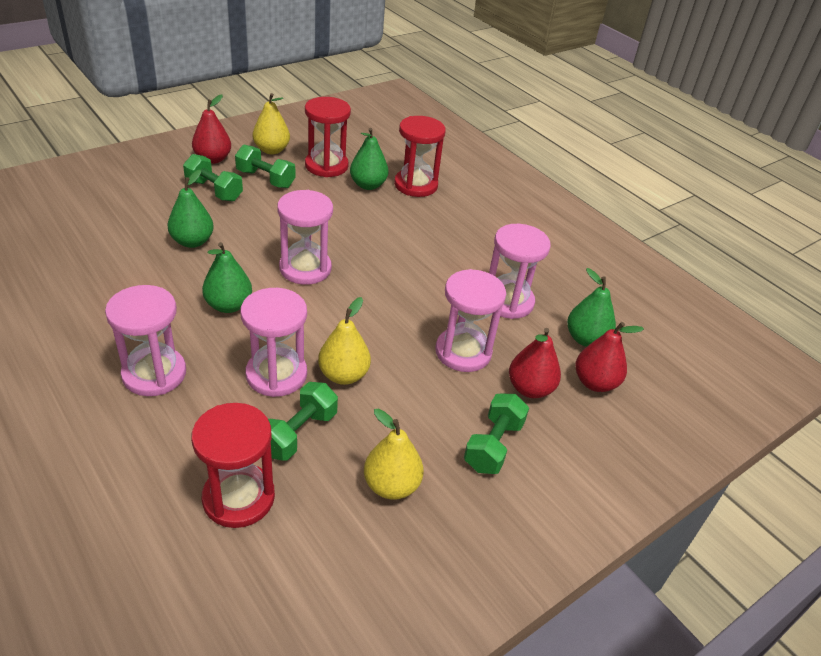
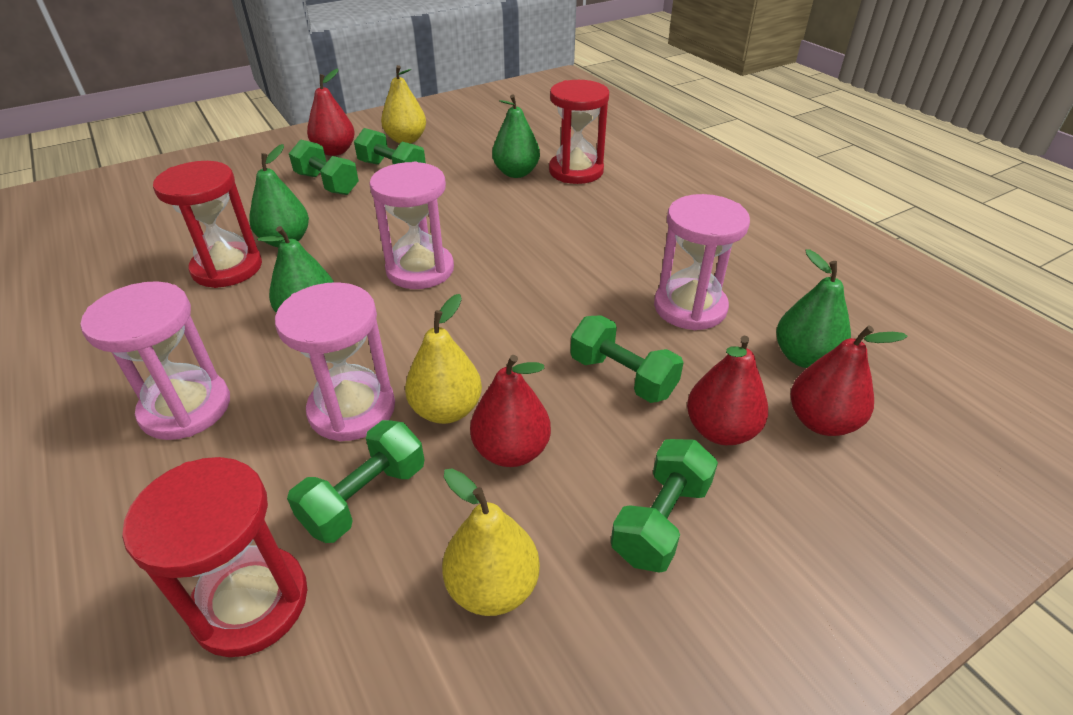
camera: 10 degrees right, 0 degrees up
(326, 166) = (468, 154): red hourglass -> red hourglass (227, 268)
(392, 402) = (511, 451): none -> red pear
(463, 352) = (622, 376): pink hourglass -> green dumbbell

